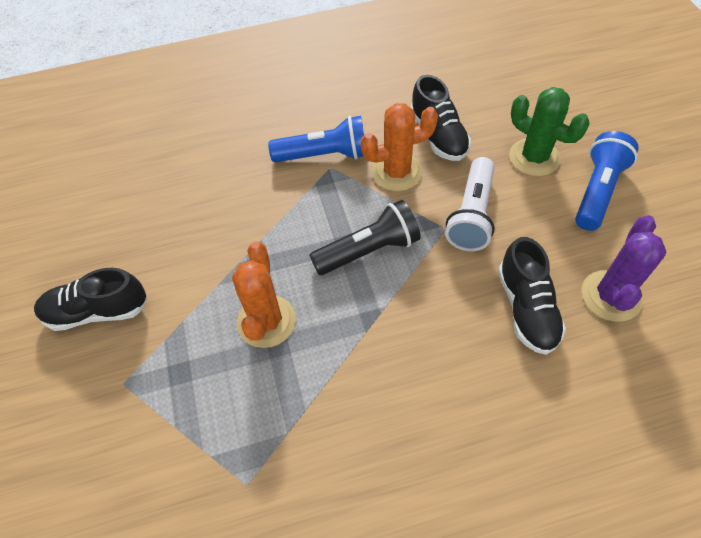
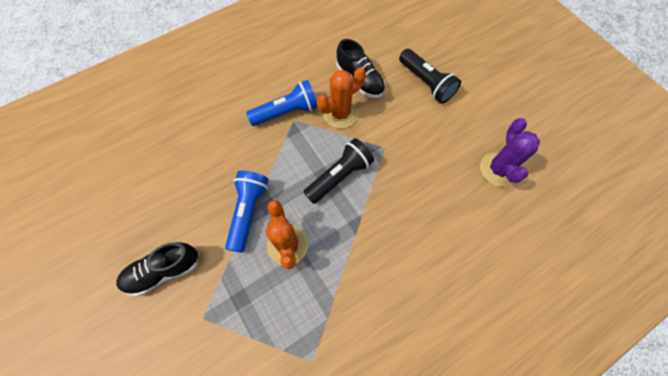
camera: 20 degrees left, 10 degrees up
(472, 215) = (398, 134): white flashlight -> none
(526, 308) = (450, 191): black shoe -> none
(534, 157) = (426, 83): green cactus -> black flashlight
(597, 191) = (471, 98): blue flashlight -> blue flashlight (248, 212)

